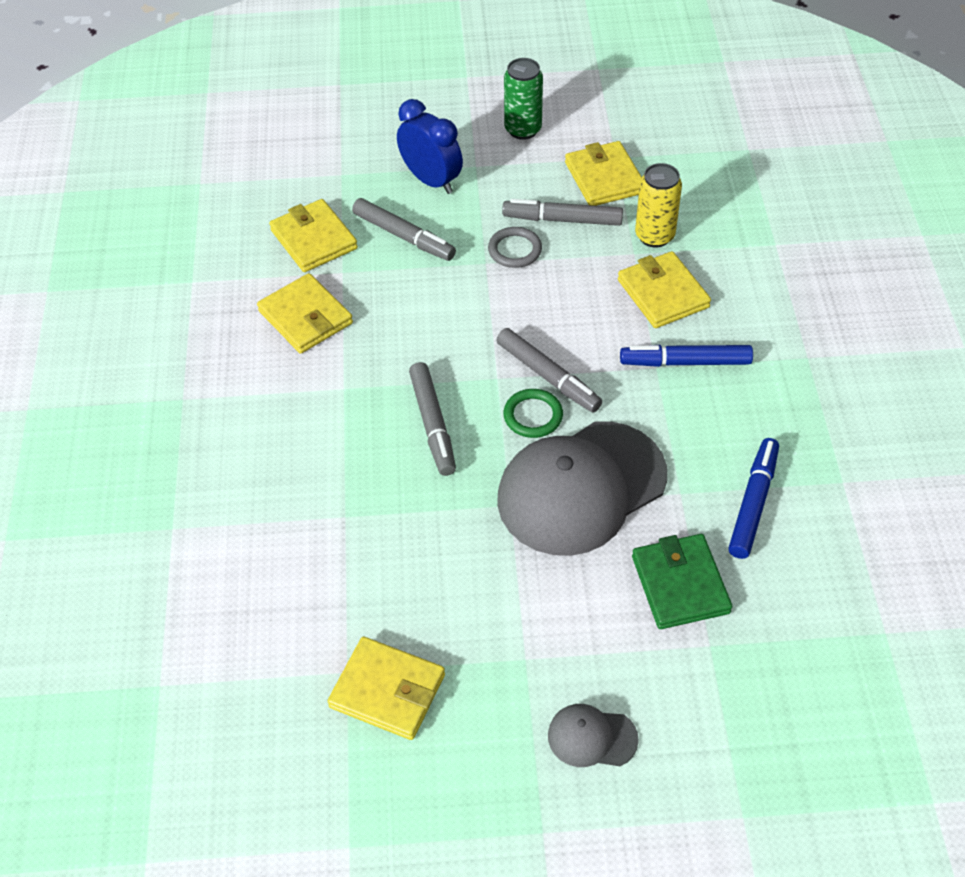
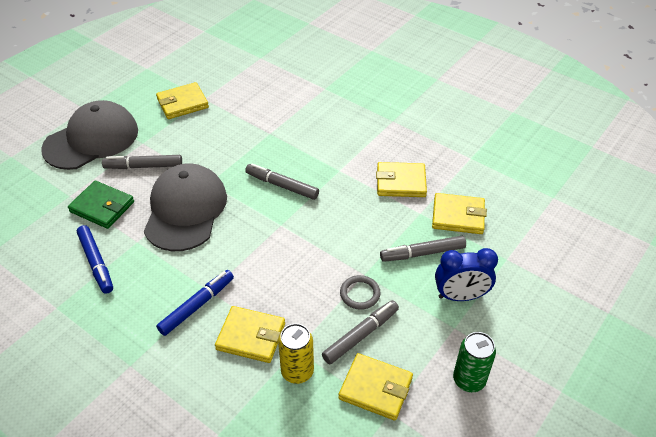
camera: 130 degrees right, 5 degrees down
(533, 416) = (243, 222): green ring -> none
(548, 376) = (258, 244): grey marker -> grey marker (143, 166)
(592, 737) = (91, 139): grey cap -> grey cap, size x2.27

